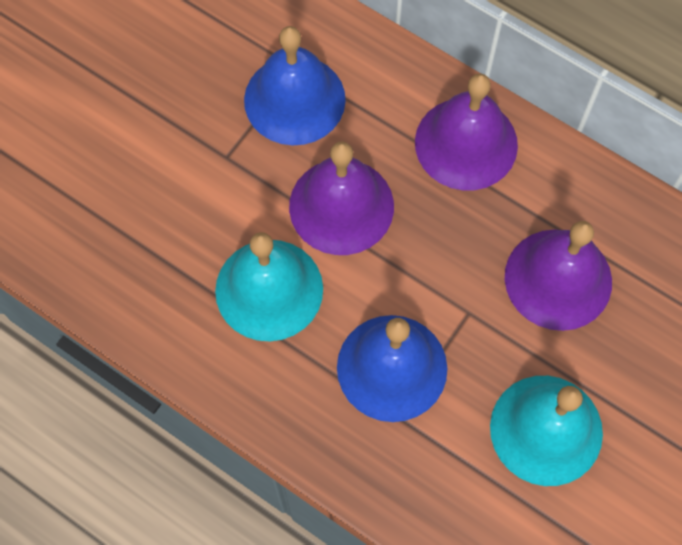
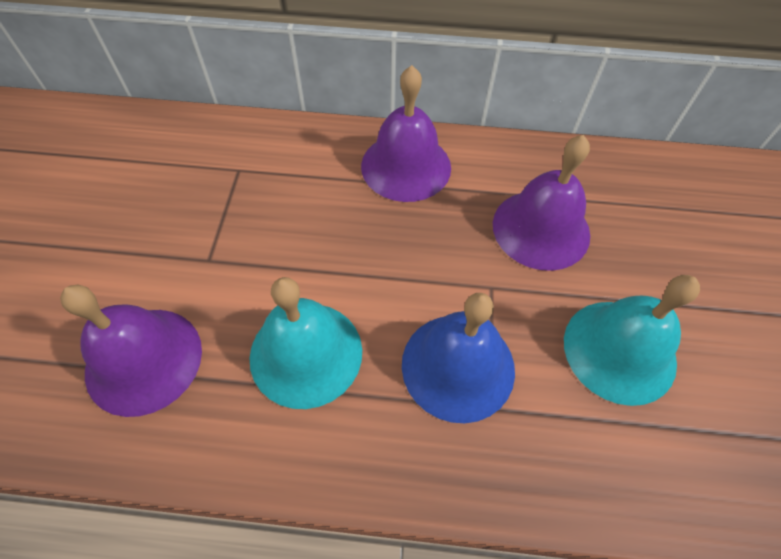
camera: 30 degrees left, 10 degrees down
(294, 99) = (248, 192): blue bell -> none
(341, 206) = (333, 254): purple bell -> purple bell (144, 360)

